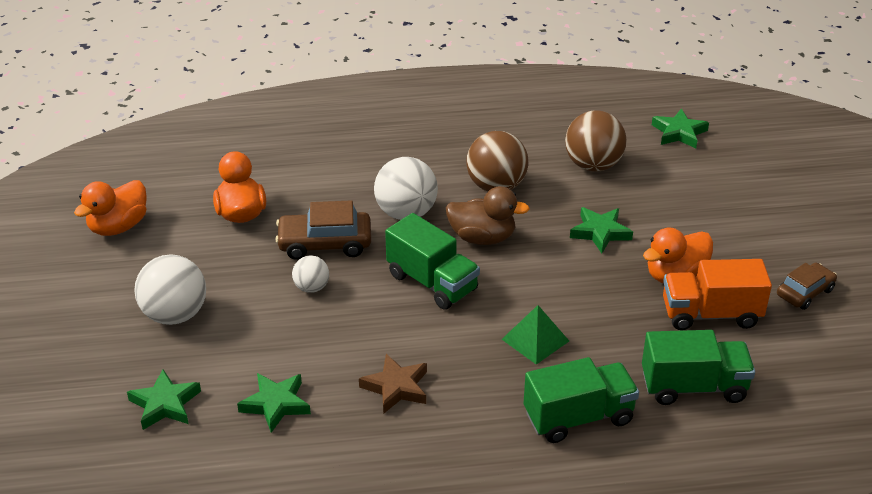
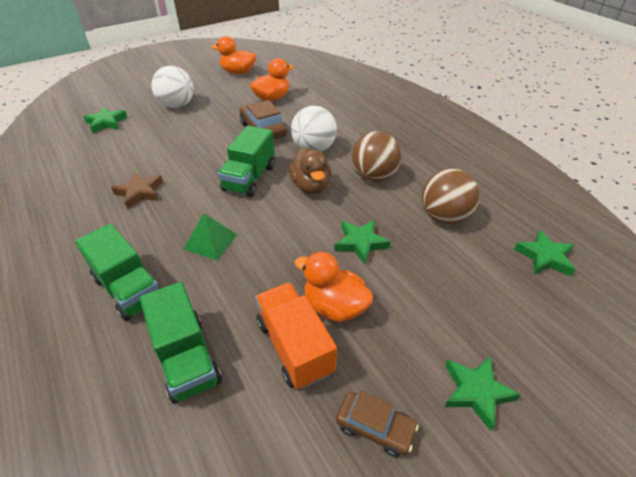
camera: 65 degrees right, 5 degrees up
(276, 404) = (114, 154): green star -> green star (476, 392)
(311, 287) = (220, 137): white ball -> none

